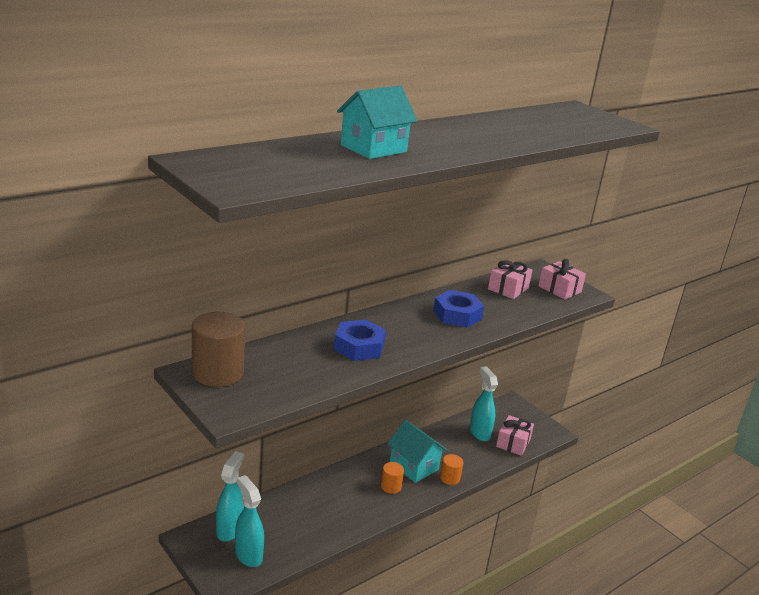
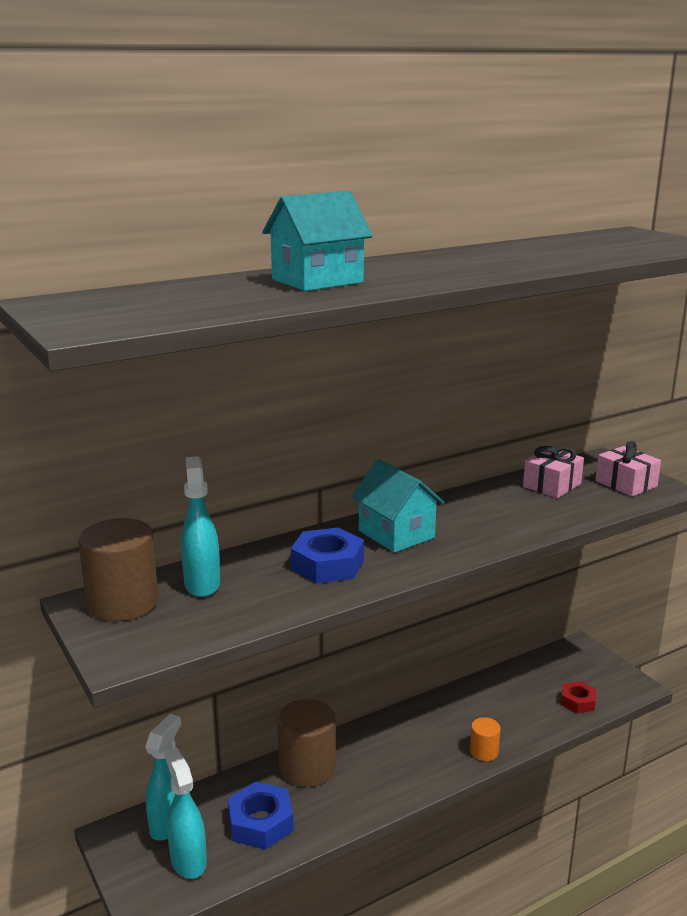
camera: 10 degrees right, 5 degrees down
(324, 489) = (307, 767): none -> brown cylinder
(391, 486) = (399, 763): orange cylinder -> none
(414, 466) = (435, 735): turquoise house -> turquoise house (396, 534)
(457, 315) = (474, 520): blue nut -> blue nut (261, 823)
(479, 433) = (531, 688): turquoise spray bottle -> turquoise spray bottle (202, 584)
(513, 443) = (578, 701): pink gift -> red nut

